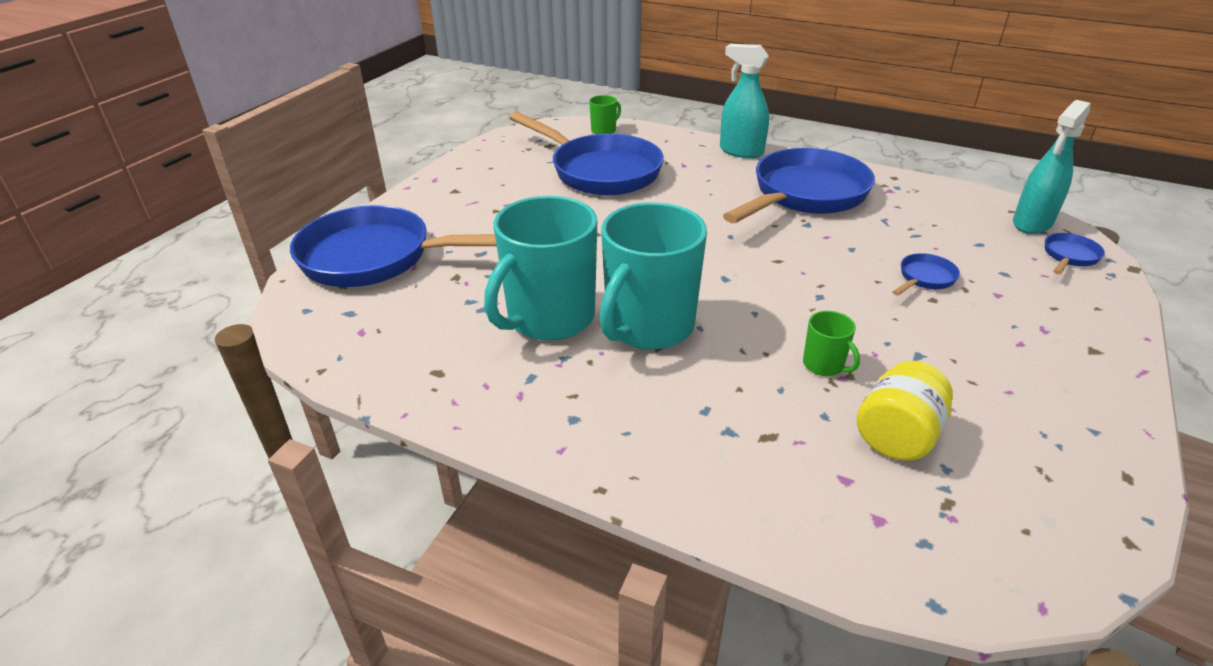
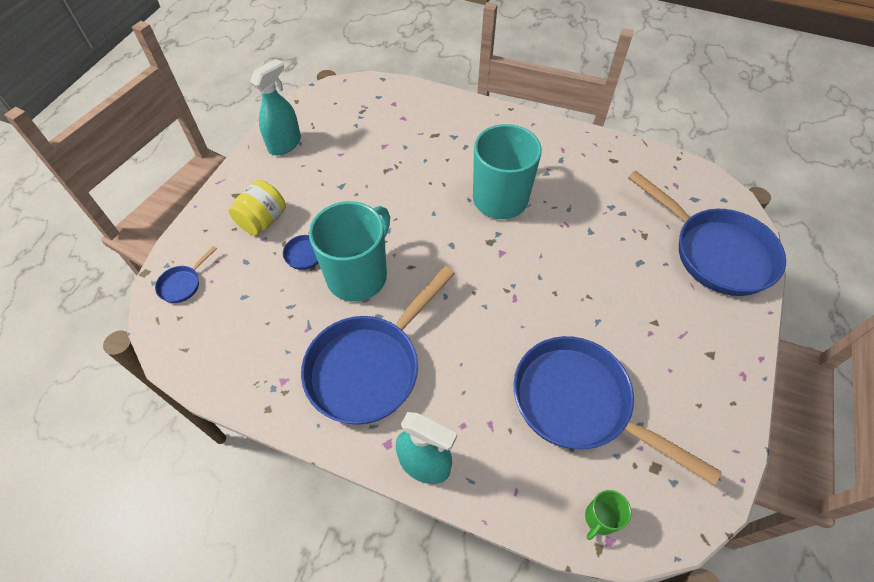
camera: 175 degrees right, 20 degrees up
(376, 258) = (715, 252): blue pan -> blue pan turned 45 degrees clockwise
(549, 318) = (565, 201): turquoise mug -> turquoise mug (358, 275)
(824, 365) = (398, 176): green mug -> none
(897, 436) = (372, 138): yellow jar -> yellow jar (263, 220)
(1032, 223) = (180, 329): turquoise spray bottle -> turquoise spray bottle (285, 144)

